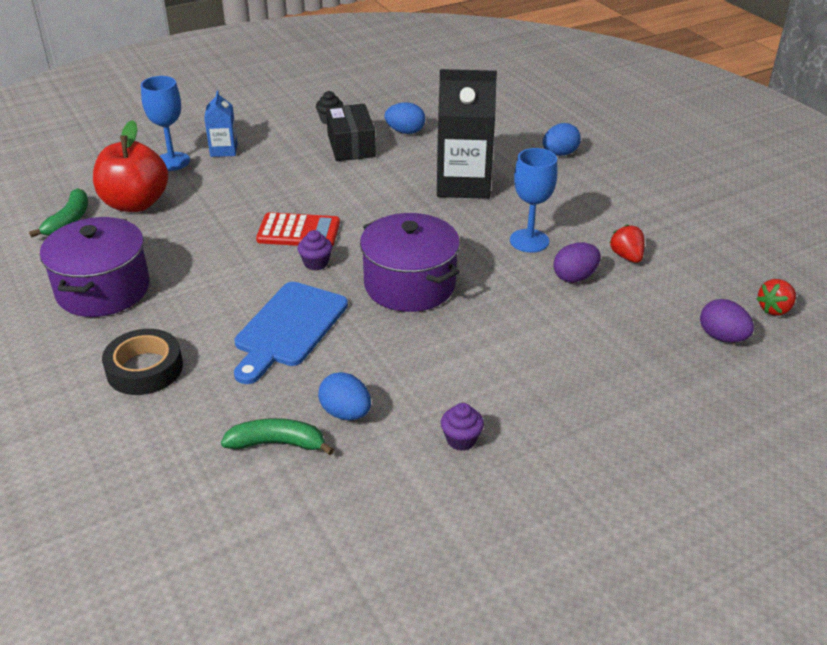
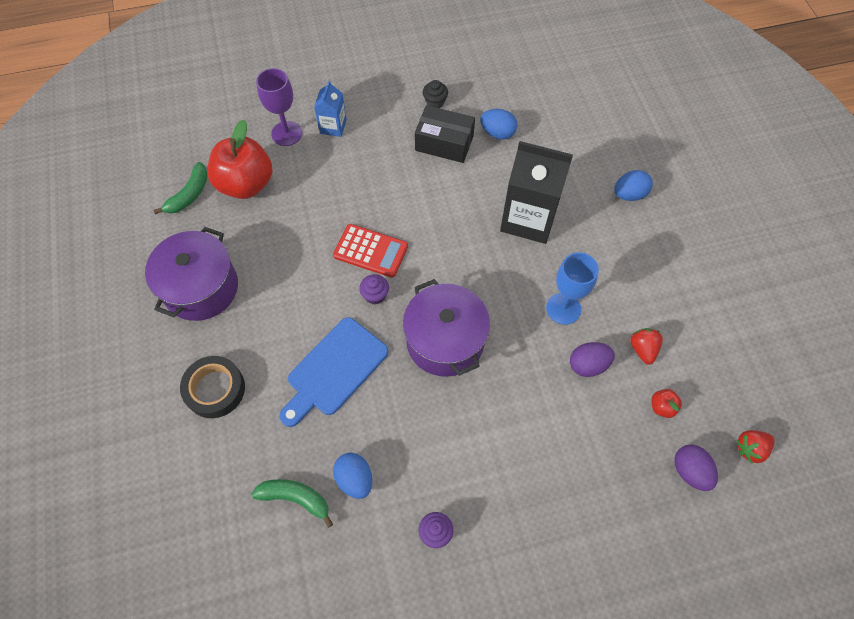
camera: 15 degrees right, 25 degrees up
(172, 161) = (286, 133): blue goblet -> purple goblet
(351, 145) = (444, 143): black box -> black box turned 75 degrees counterclockwise
(668, 294) = (662, 407): none -> red apple

